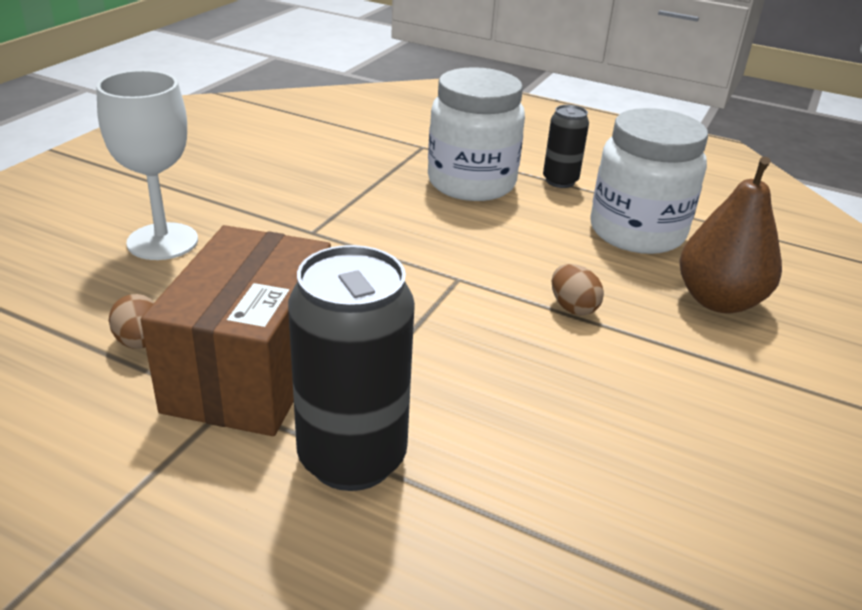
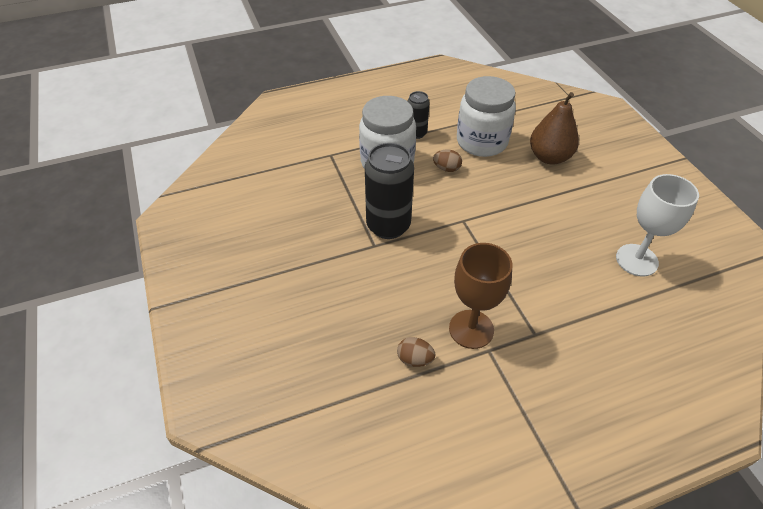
camera: 45 degrees left, 15 degrees up
(162, 241) = (326, 307): white goblet -> white goblet (636, 260)
(252, 369) = (471, 329): brown box -> brown goblet
(352, 458) = (556, 328): black can -> black can (388, 226)
(573, 307) = (517, 200): brown egg -> brown egg (446, 169)

